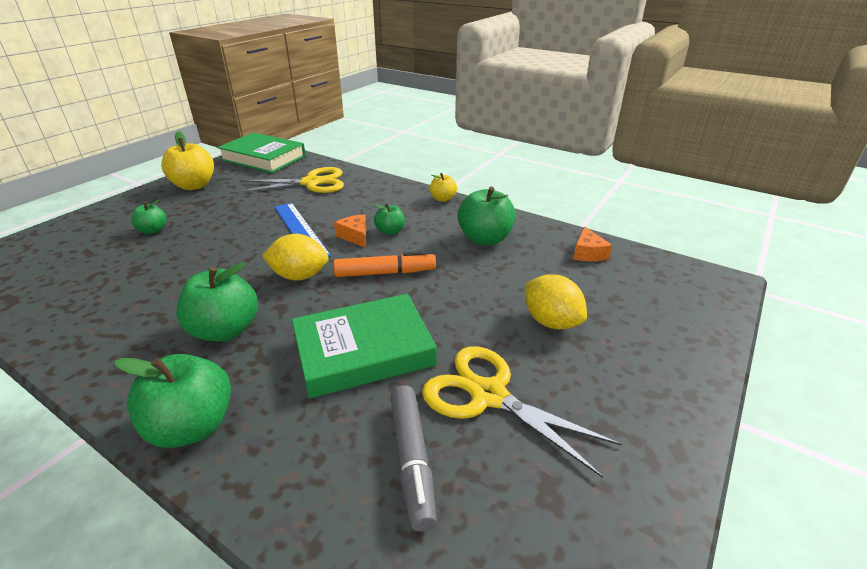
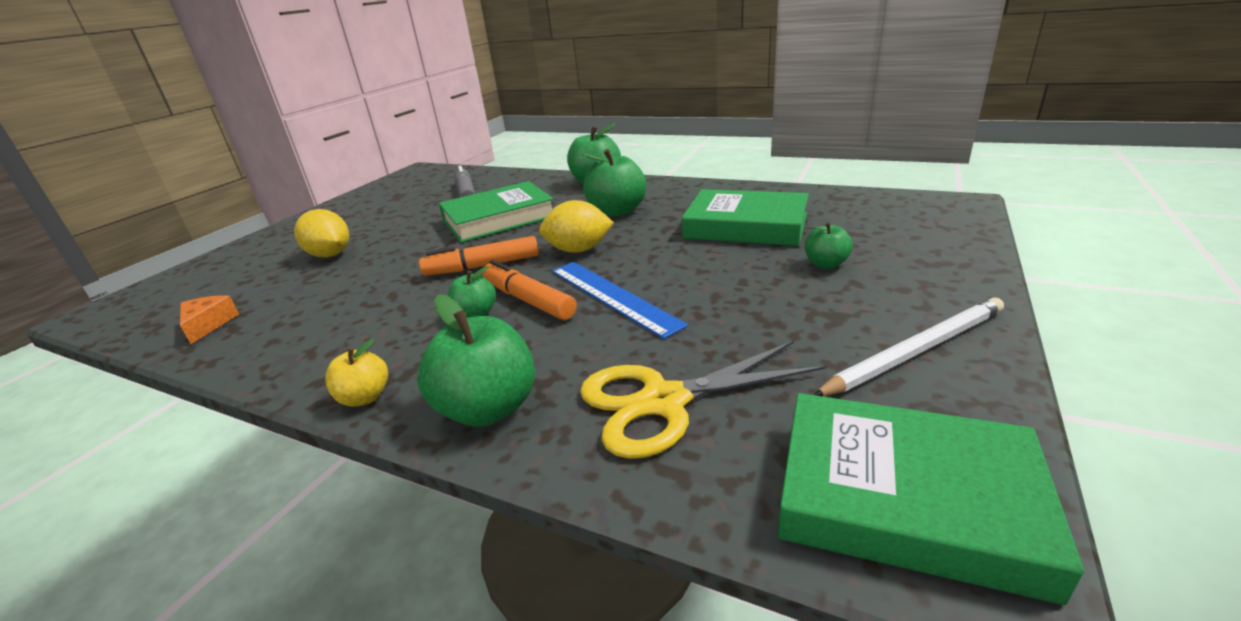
camera: 175 degrees right, 5 degrees down
(143, 277) = (746, 225): none -> green book
(194, 185) = (916, 350): yellow apple -> white pencil
(355, 236) = (528, 300): orange cheese -> orange marker
(484, 239) = (337, 324): green apple -> green apple (488, 408)
(488, 395) = (411, 215): yellow scissors -> none

